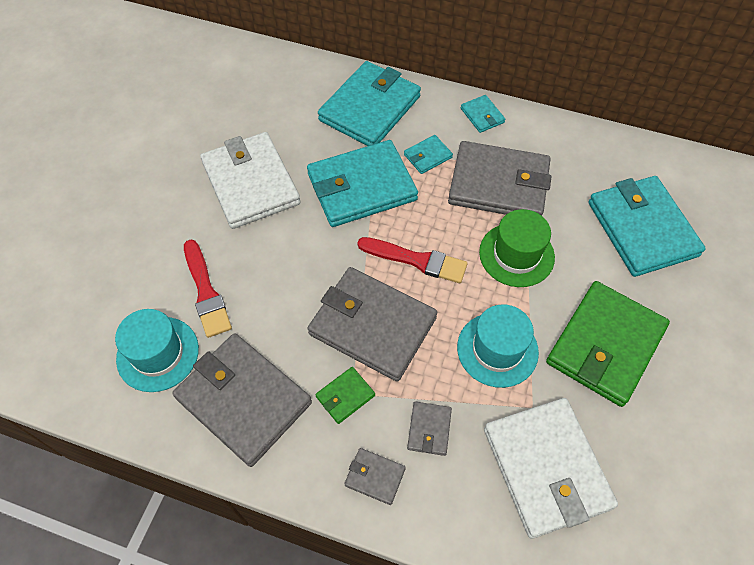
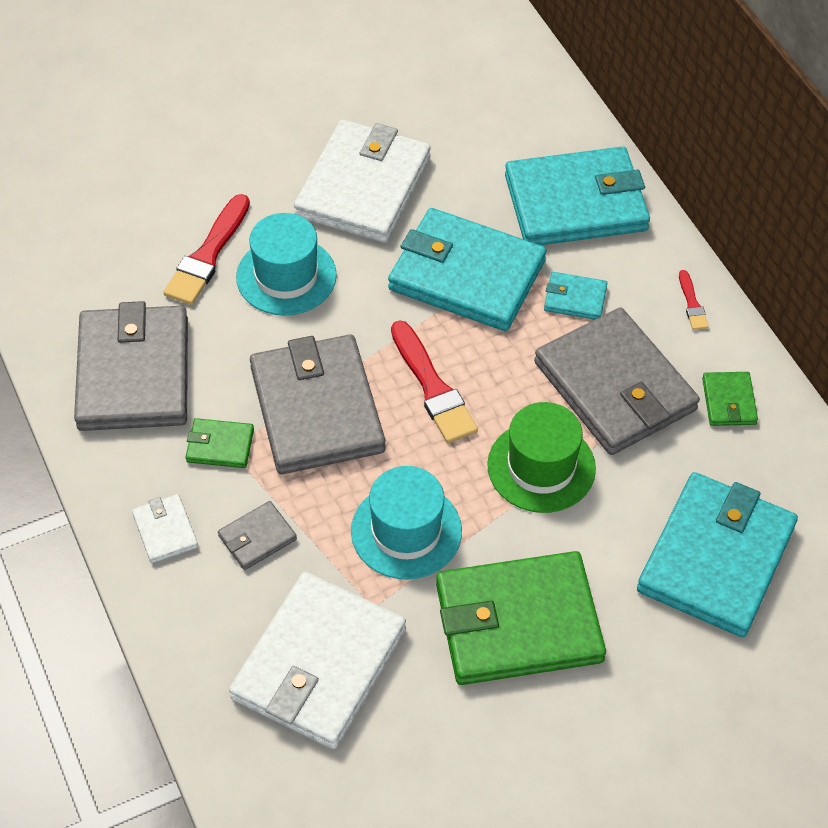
camera: 45 degrees right, 5 degrees down
(158, 354) = (110, 274): turquoise hat -> turquoise hat (286, 276)
(375, 477) = (165, 530): grey wallet -> white wallet
(482, 115) = (692, 304): turquoise wallet -> red brush
(554, 149) = (728, 401): none -> green wallet

